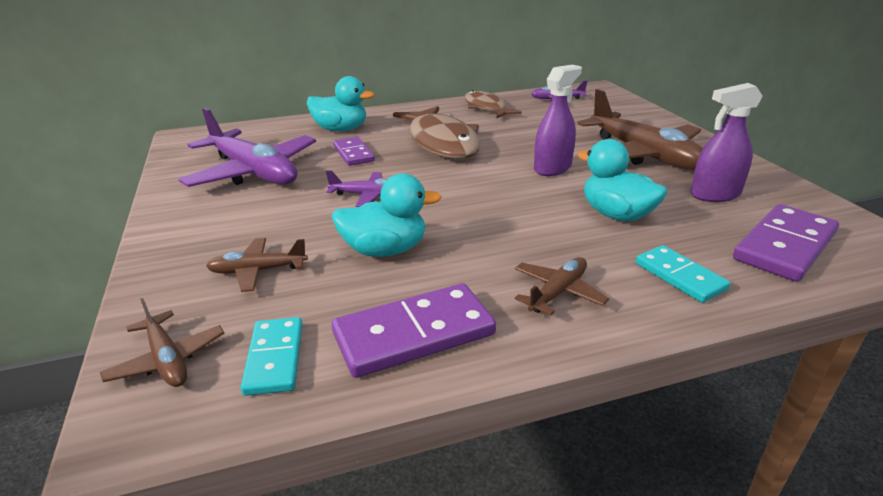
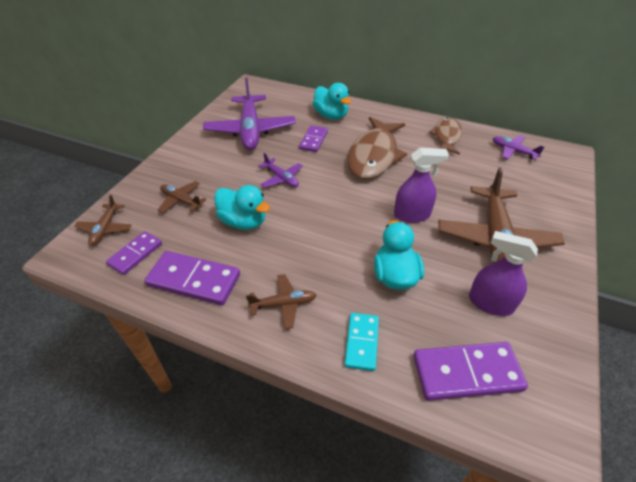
camera: 40 degrees right, 15 degrees up
(274, 358) = (135, 254): turquoise domino -> purple domino

